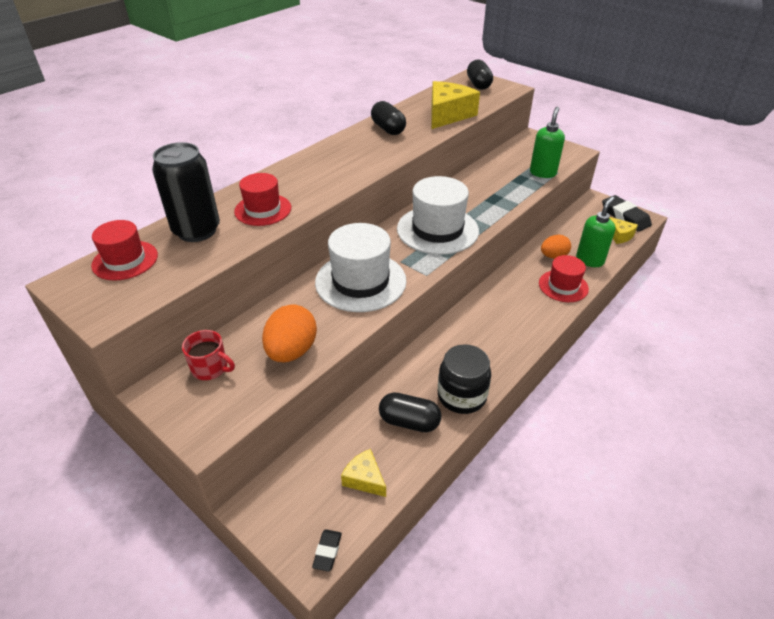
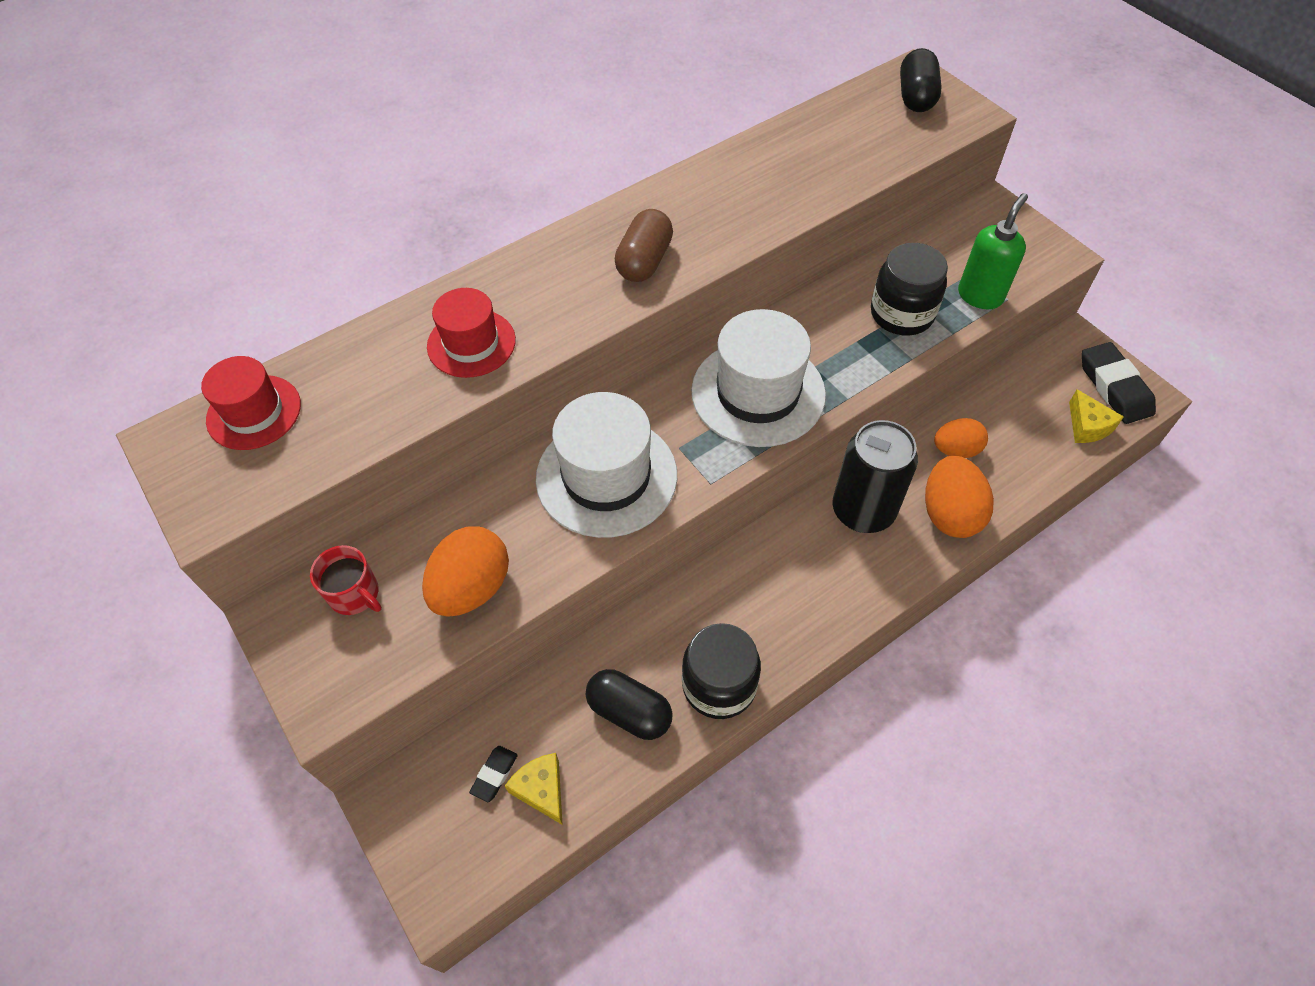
camera: 15 degrees right, 15 degrees up
(197, 231) = (365, 371): black can -> black can (863, 511)
(327, 551) = (464, 887): black eraser -> black eraser (494, 775)
(356, 162) = (644, 261): none -> brown capsule
(388, 129) = (720, 189): black capsule -> none
(448, 115) = (834, 168): yellow cheese -> none
(504, 185) = (901, 314): none -> black jar
(563, 286) = (949, 513): red hat -> orange egg
(590, 260) = (1015, 469): green soap dispenser -> none

